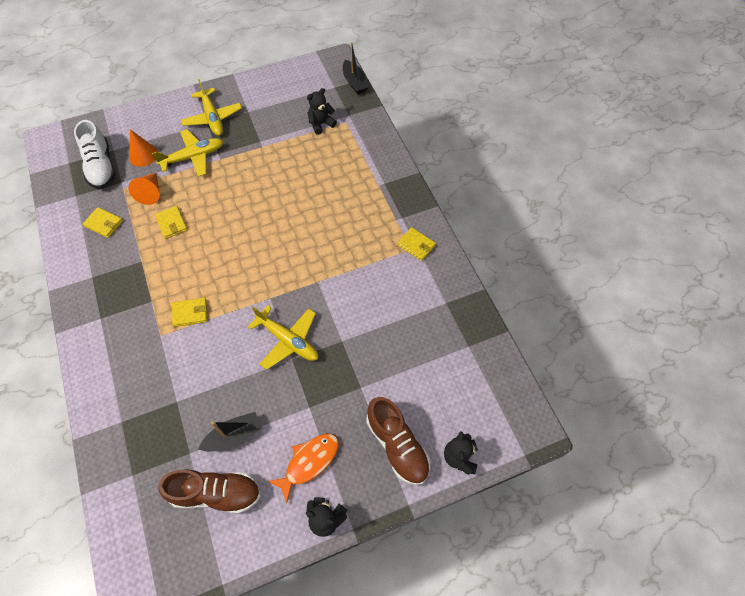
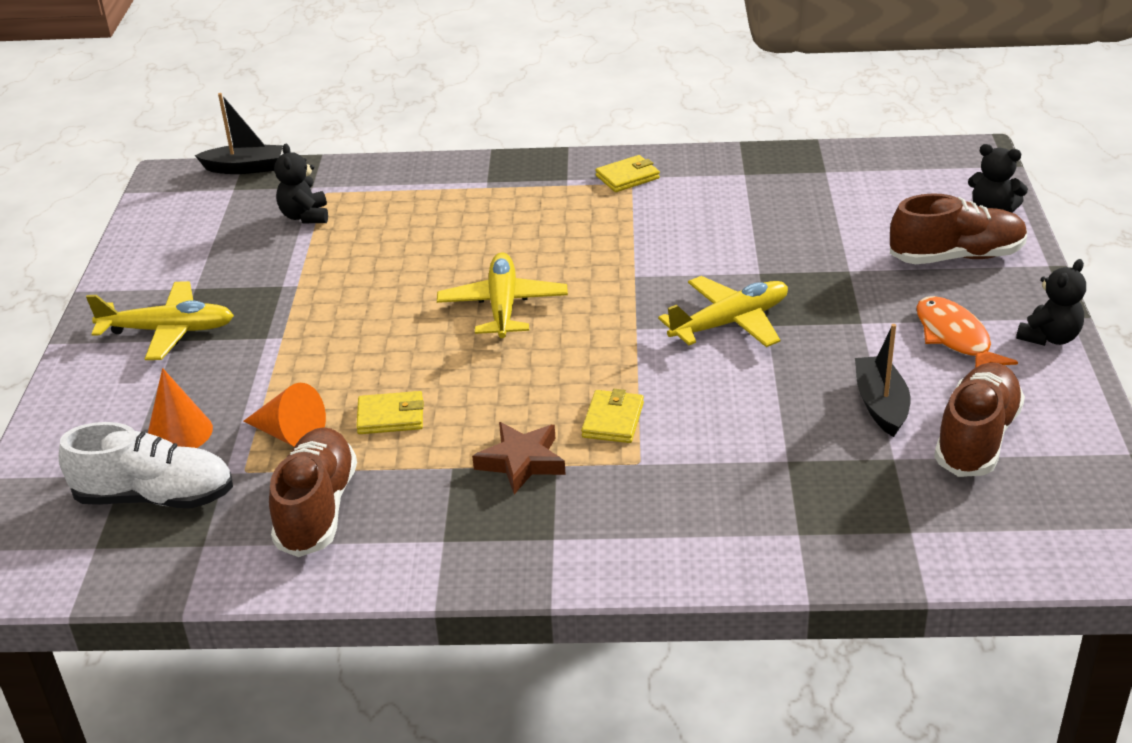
camera: 65 degrees left, 25 degrees down
(104, 223) = (317, 509): yellow wallet -> brown shoe
(150, 286) = (522, 462): none -> brown star
(193, 157) = (247, 368): yellow plane -> yellow plane (503, 306)

